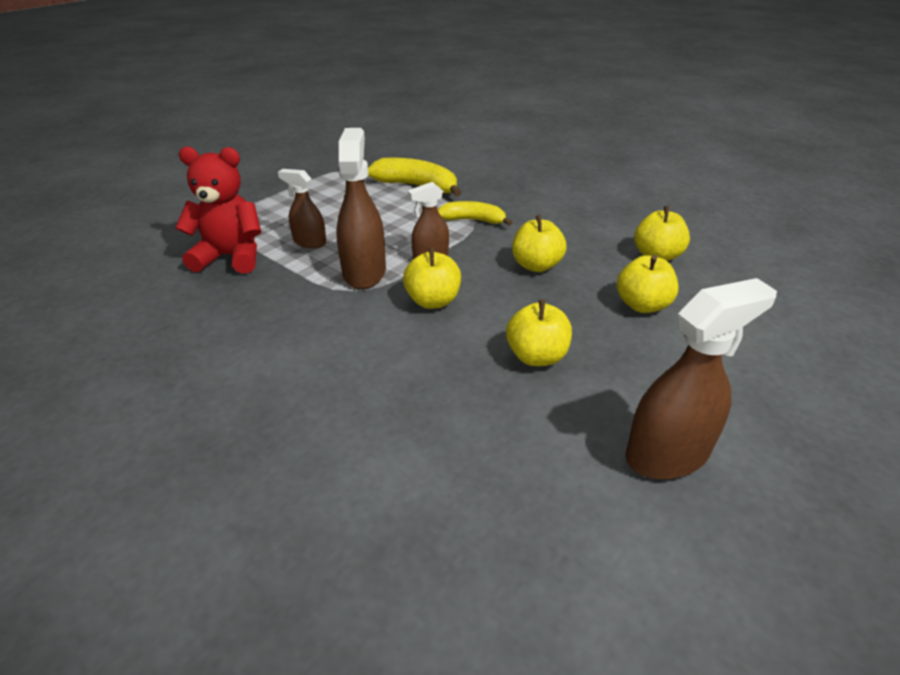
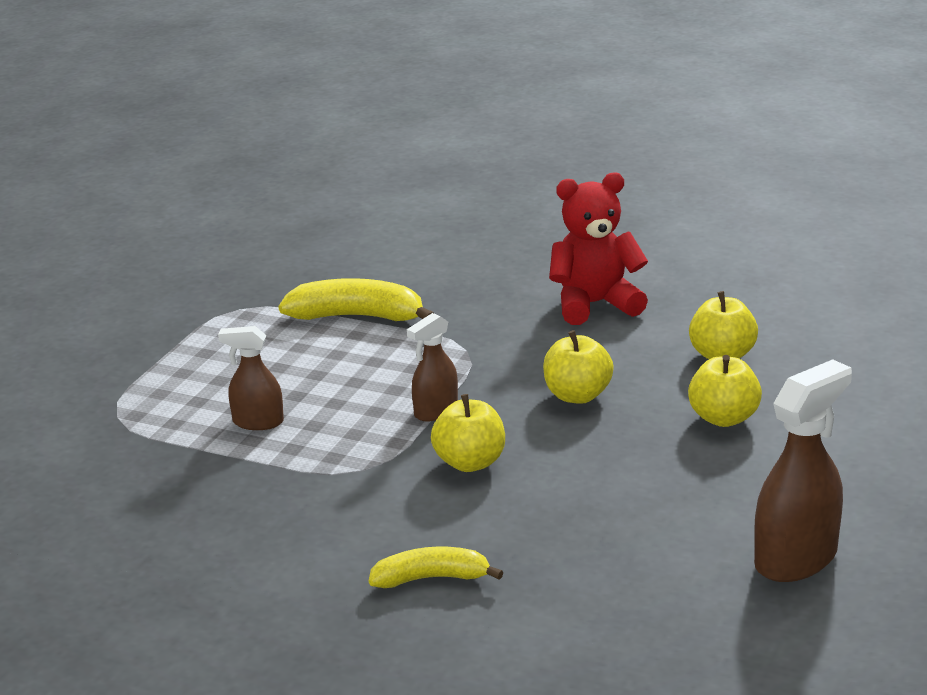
camera: 15 degrees left, 10 degrees down
(231, 257) = (162, 461): red teddy bear -> red teddy bear (594, 304)
(364, 272) = (360, 446): brown spray bottle -> none
(473, 220) = (465, 351): yellow banana -> yellow banana (431, 578)
(536, 356) = (624, 497): yellow apple -> none

